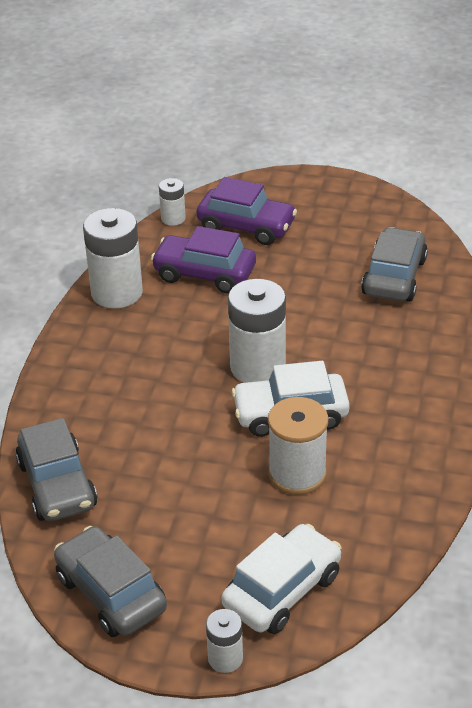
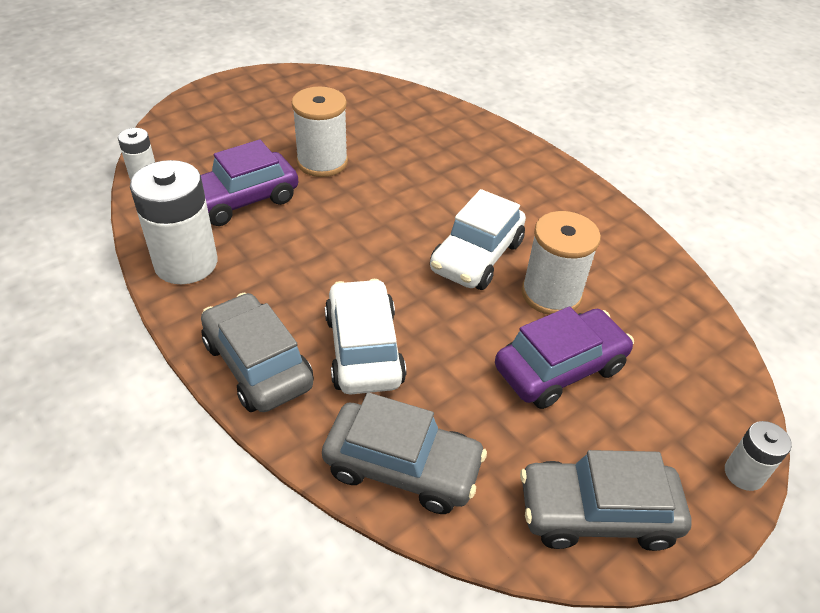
camera: 55 degrees left, 5 degrees up
(246, 226) = (219, 146): purple car -> purple car (559, 368)
(257, 367) = (398, 240): white battery -> none
(282, 590) = (684, 384): white car -> white car (363, 349)
(295, 280) = (322, 162): none -> white spool
(394, 277) = (385, 120): grey car -> grey car (257, 364)

